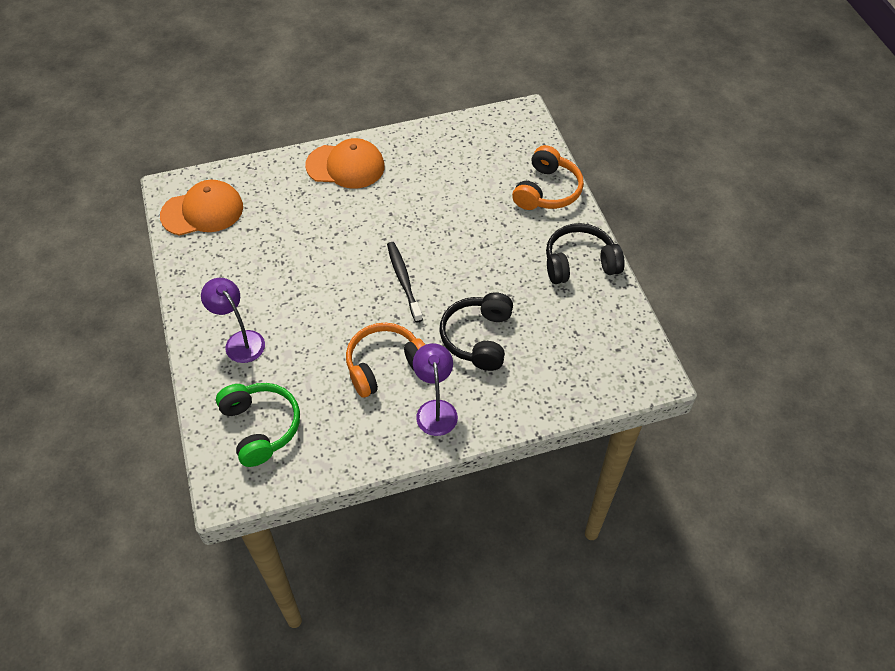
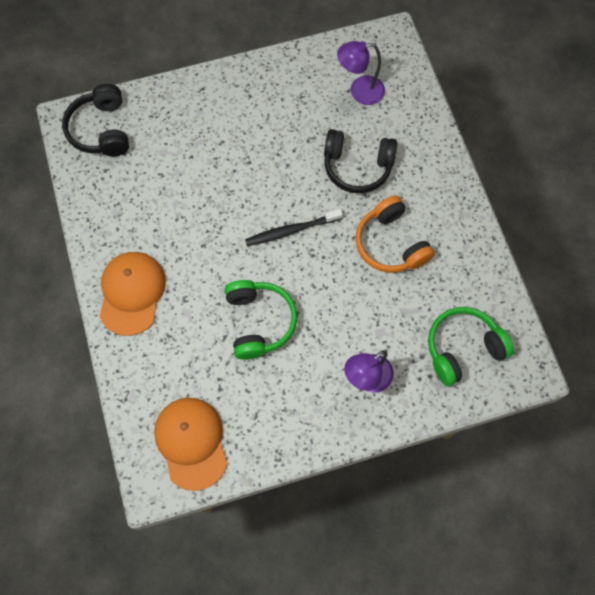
camera: 90 degrees left, 15 degrees up
(309, 256) = (259, 322): none -> green headphones
(435, 409) = (434, 201): purple lamp -> purple lamp (359, 91)
(547, 191) = (179, 103): orange headphones -> none
(579, 263) = (271, 82): black headphones -> black headphones (101, 130)

